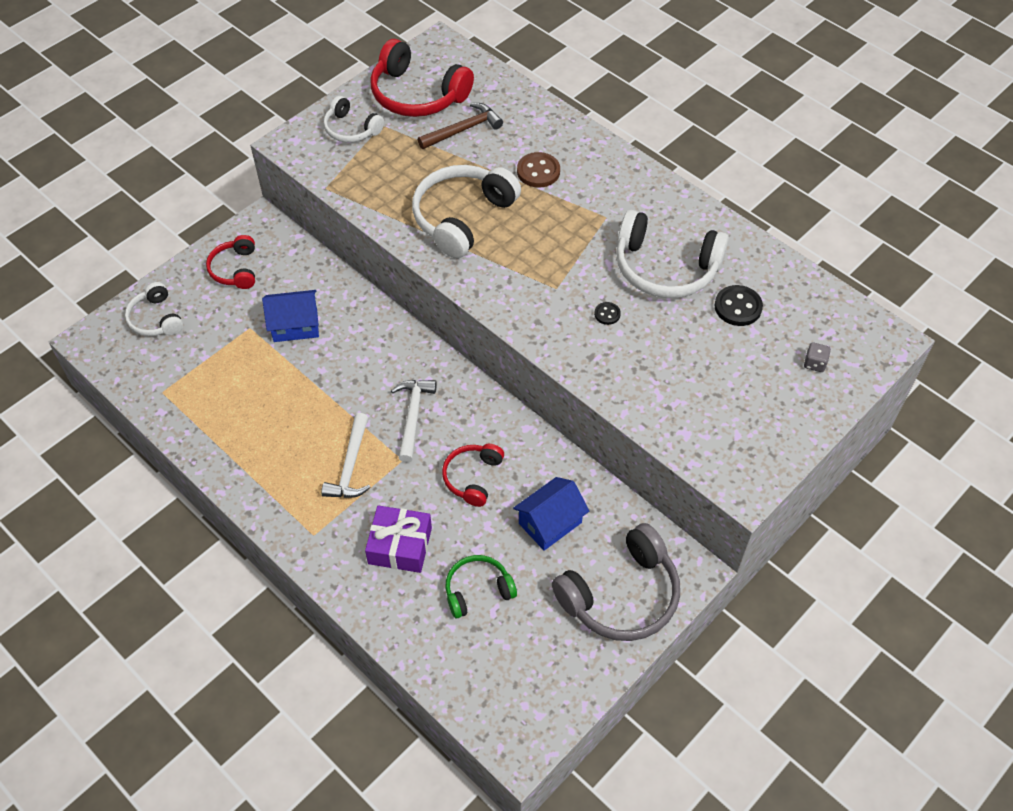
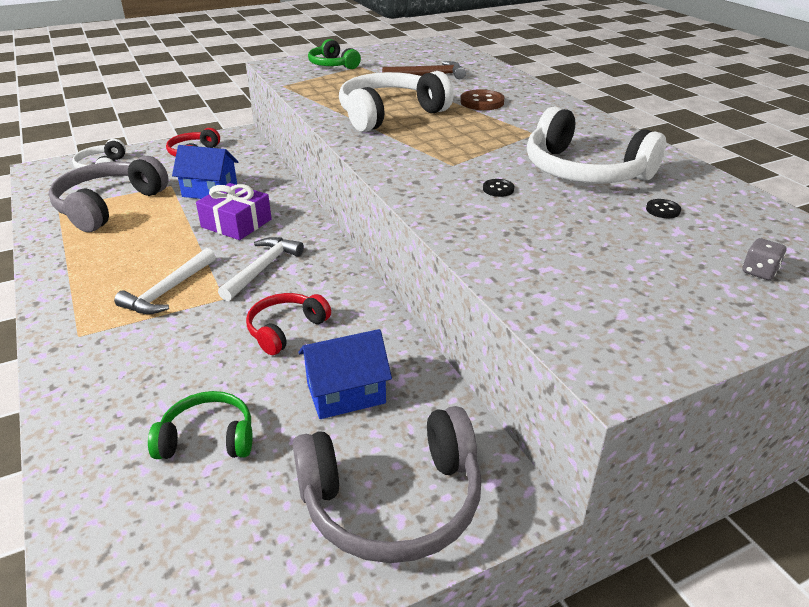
camera: 20 degrees right, 20 degrees down
(211, 375) = (108, 206): none -> grey headphones
(351, 129) = (332, 65): white headphones -> green headphones
(400, 545) = (157, 369): purple gift -> purple gift (236, 223)
(417, 95) = (402, 58): red headphones -> none
(738, 307) = (663, 210): black button -> black button, size x0.55

